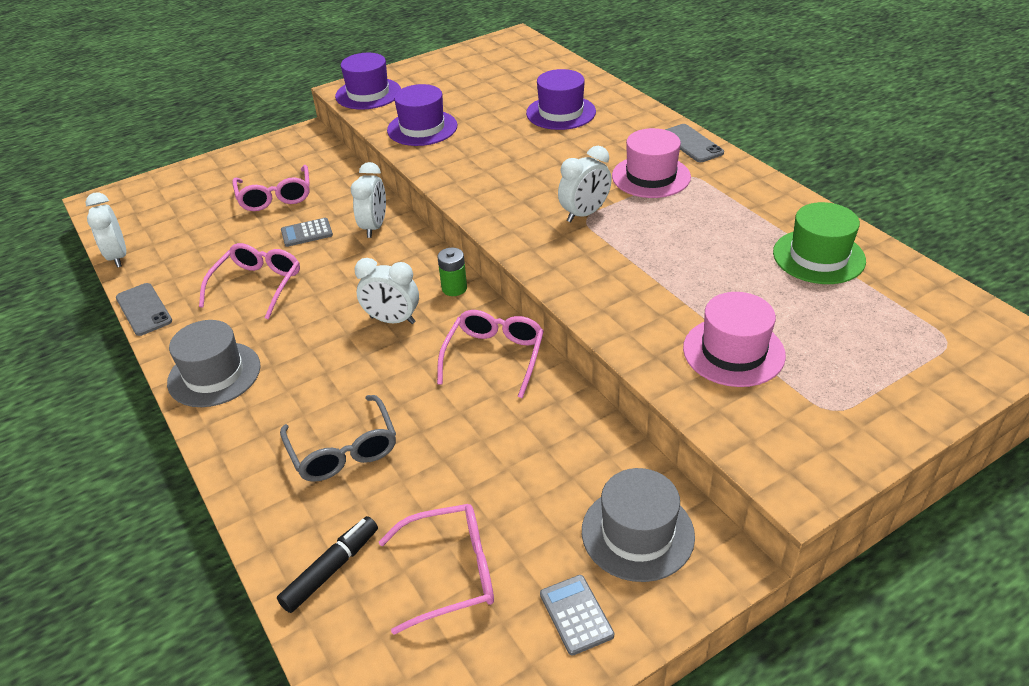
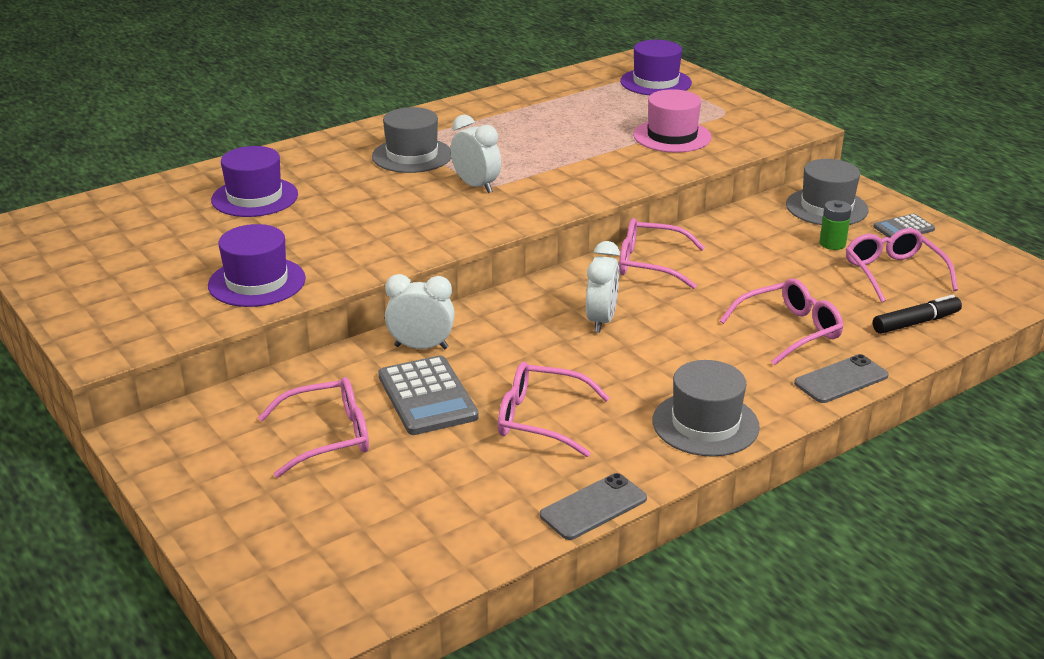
camera: 95 degrees left, 10 degrees down
(118, 257) = (467, 565): white clock -> none
(306, 233) = (427, 397): grey calculator -> grey calculator, size x1.72
(331, 569) = (916, 323): black marker -> black marker turned 120 degrees clockwise
(343, 450) = (789, 330): grey glasses -> pink glasses
(368, 94) = (127, 331): purple hat -> purple hat (655, 82)
(454, 288) = (546, 288): green battery -> green battery (832, 244)
(651, 176) = (412, 155): pink hat -> grey hat
(691, 143) = (352, 136): grey phone -> grey phone (841, 379)
(818, 256) = (549, 101): green hat -> none

